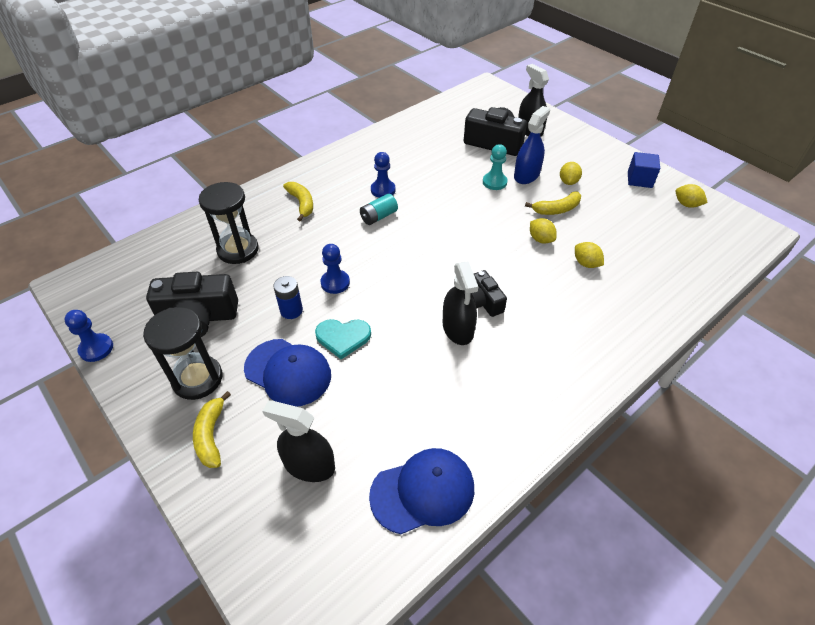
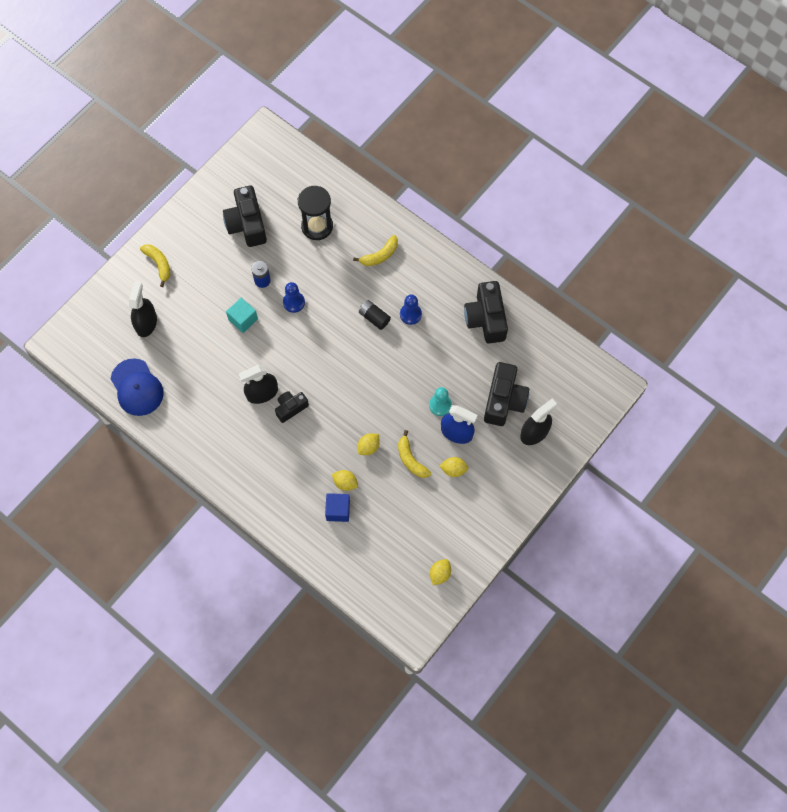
camera: 80 degrees right, 20 degrees up
(96, 348) = (212, 174): blue pawn -> none
(197, 379) = (197, 242): black hourglass -> none
(211, 435) = (159, 264): yellow banana -> yellow banana turned 75 degrees clockwise
(288, 372) = (209, 293): blue cap -> none
(343, 337) = (243, 319): turquoise heart -> turquoise cube
(379, 217) = (374, 318): turquoise battery -> black battery
(403, 143) = (486, 319): none -> black camera
(586, 263) = (345, 483): yellow lemon -> yellow lemon turned 75 degrees clockwise
(639, 179) = (470, 535): blue cube -> blue cube (338, 510)

